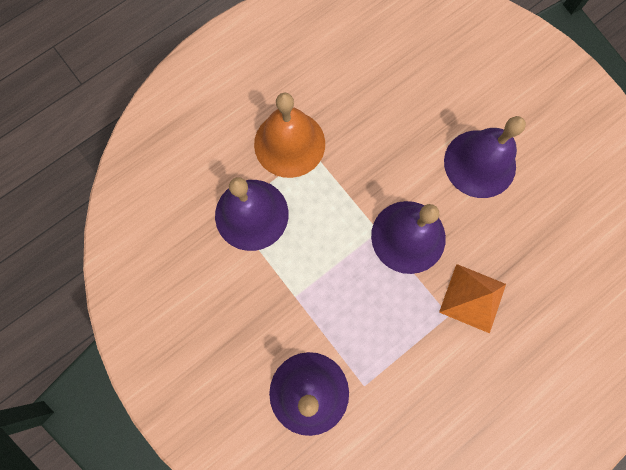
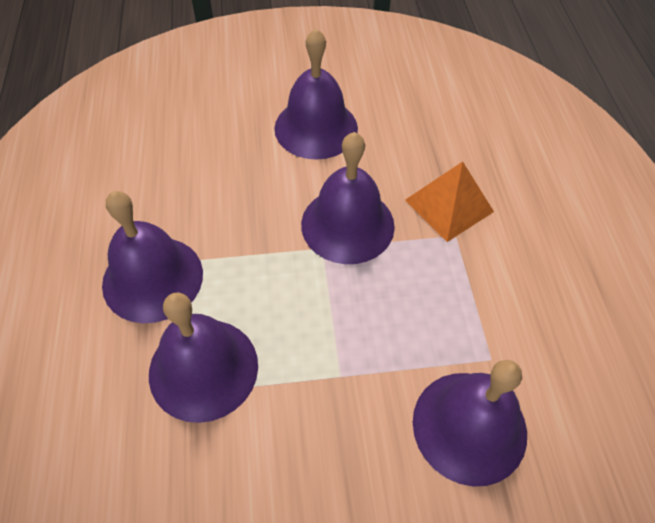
camera: 60 degrees left, 20 degrees down
(289, 143) = (152, 278): orange bell -> purple bell

